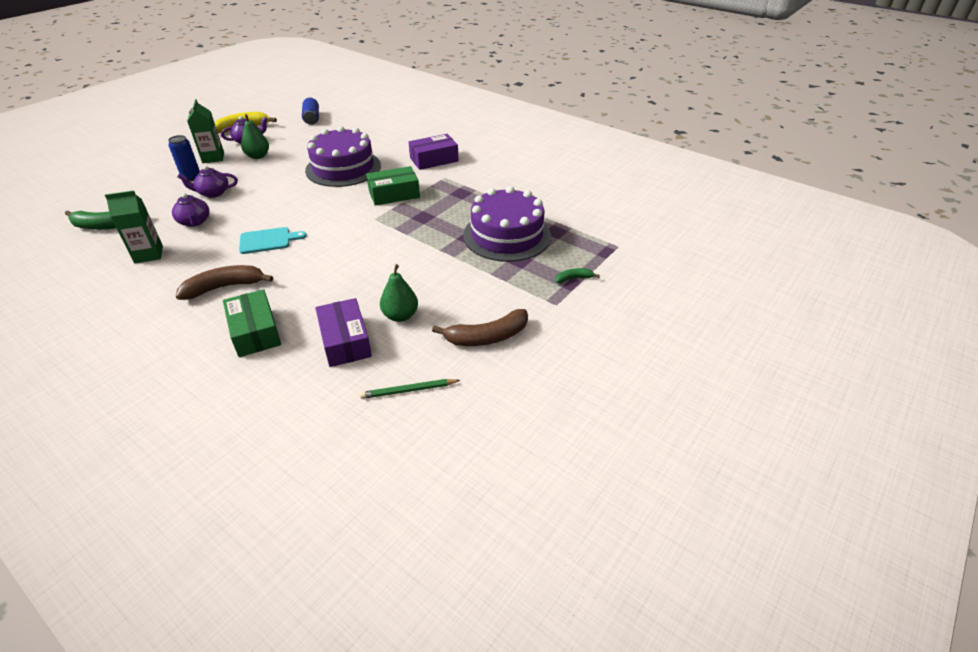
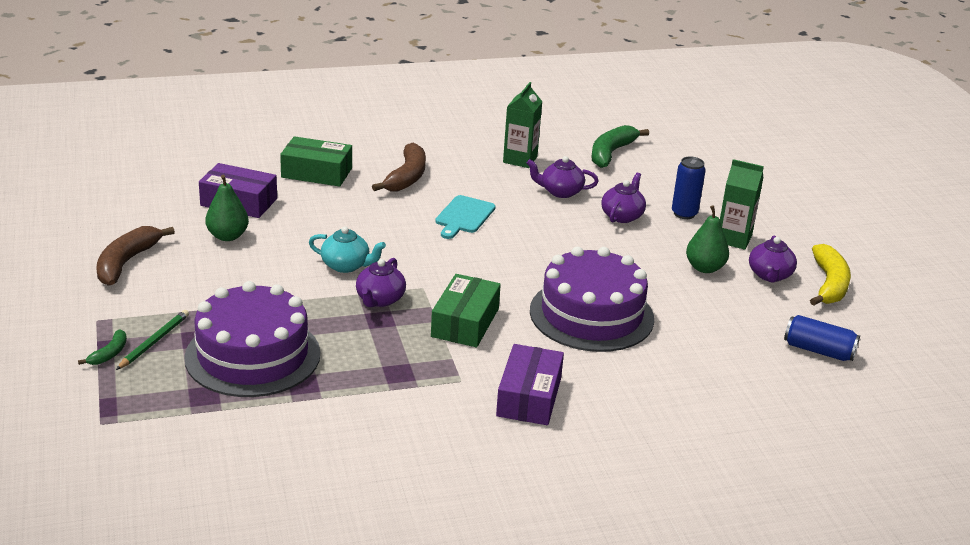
camera: 125 degrees right, 10 degrees down
(381, 252) = (346, 265): none -> turquoise teapot
(404, 225) = (380, 300): none -> purple teapot
(409, 390) = (137, 206): green pencil -> green pencil (154, 342)

